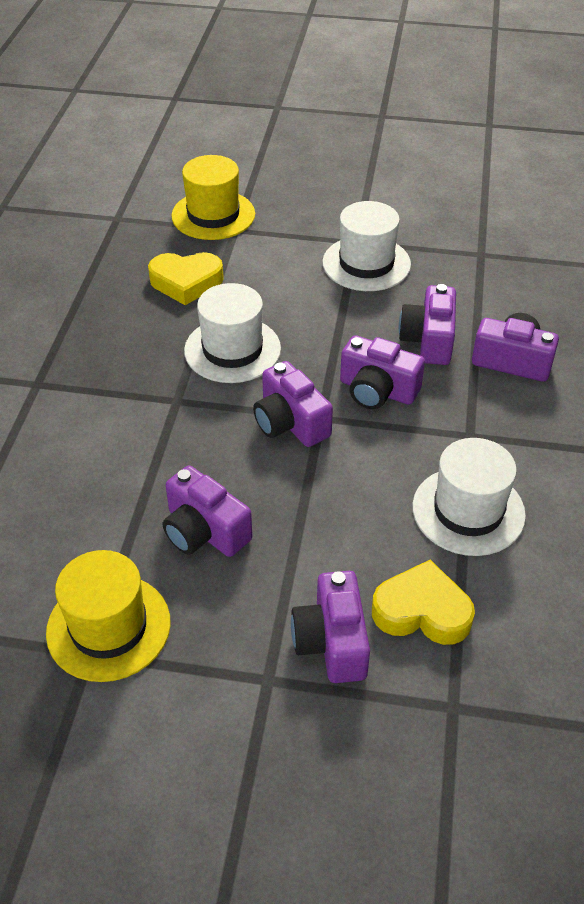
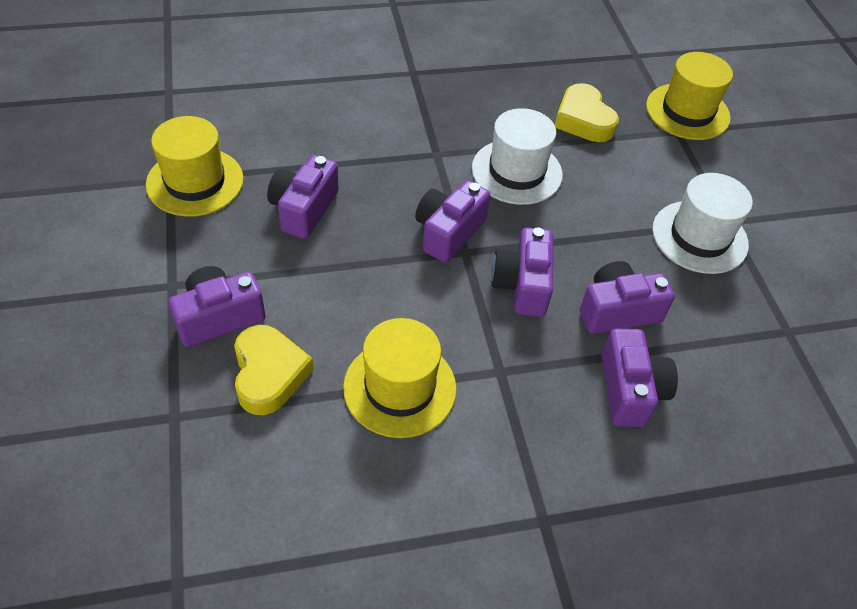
camera: 65 degrees right, 5 degrees up
(468, 511) = (399, 388): white hat -> yellow hat

